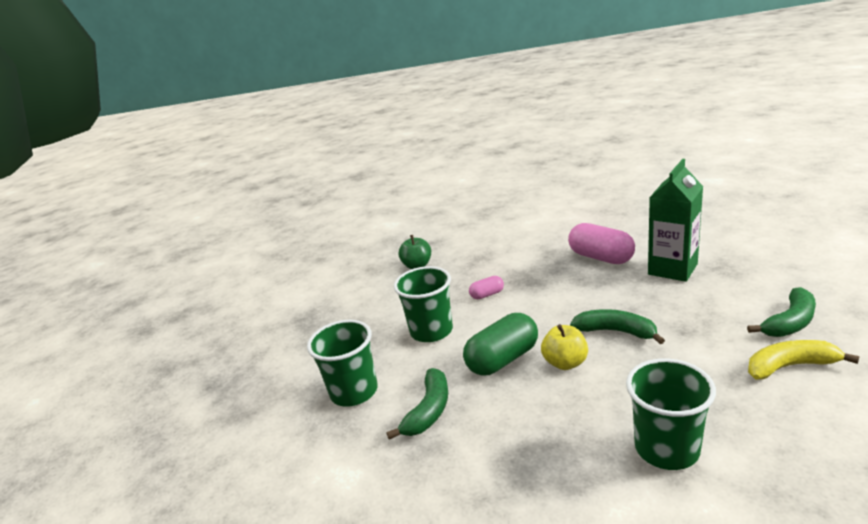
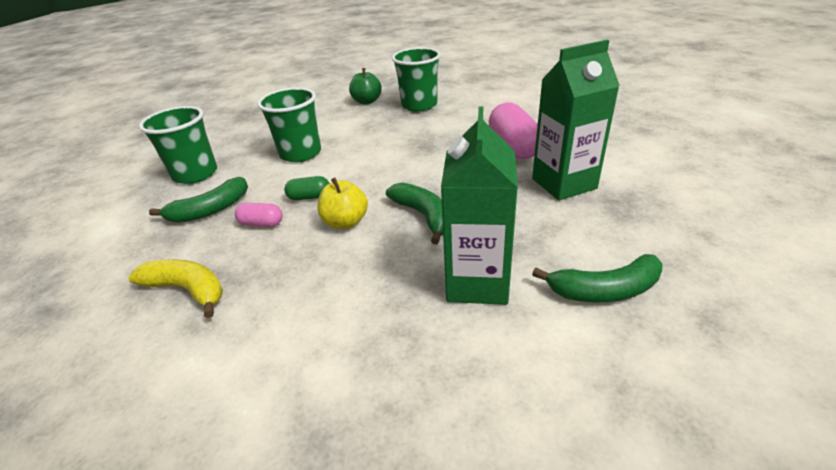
camera: 30 degrees right, 10 degrees up
(487, 294) = (378, 142): pink capsule -> pink capsule (262, 224)
(503, 359) = (309, 197): green capsule -> green capsule, size x0.51
(666, 448) = (302, 338): green cup -> green cup (419, 105)
(717, 355) = (477, 282): none -> green carton
(790, 366) = (531, 333): yellow banana -> yellow banana (188, 290)

